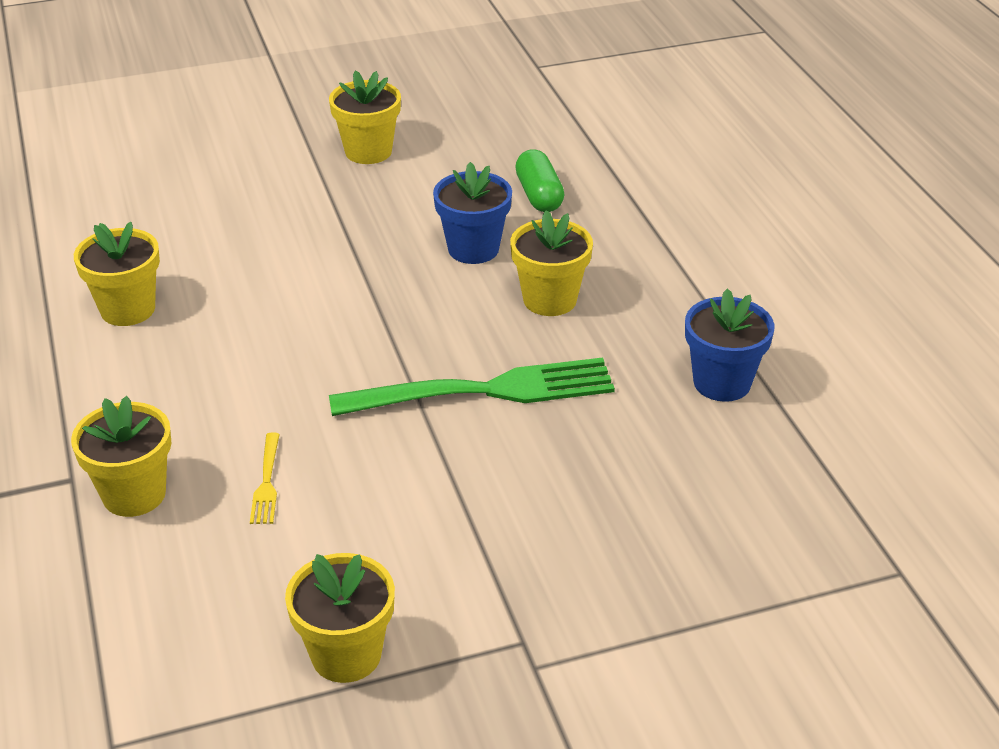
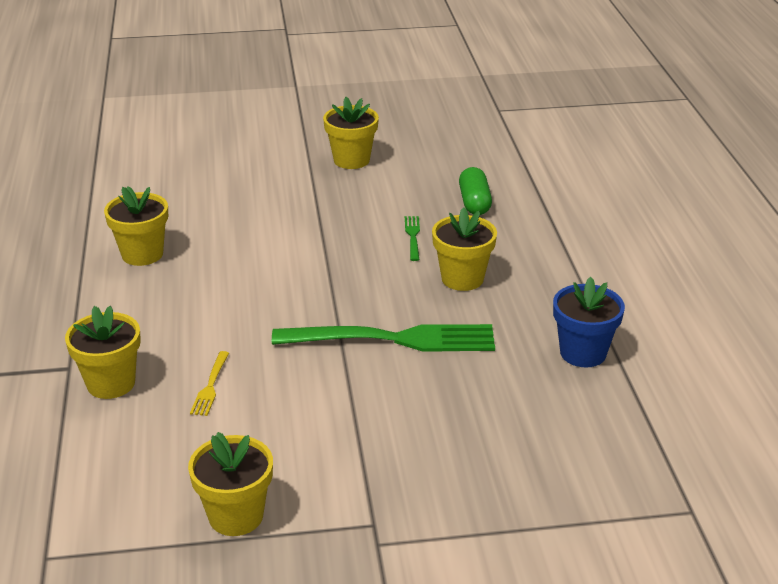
camera: 10 degrees right, 5 degrees down
(473, 249) = (413, 236): blue flower pot -> green fork

